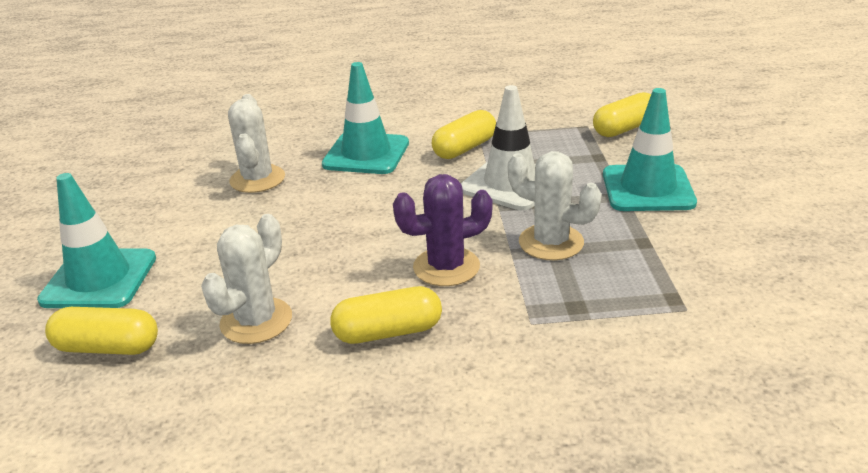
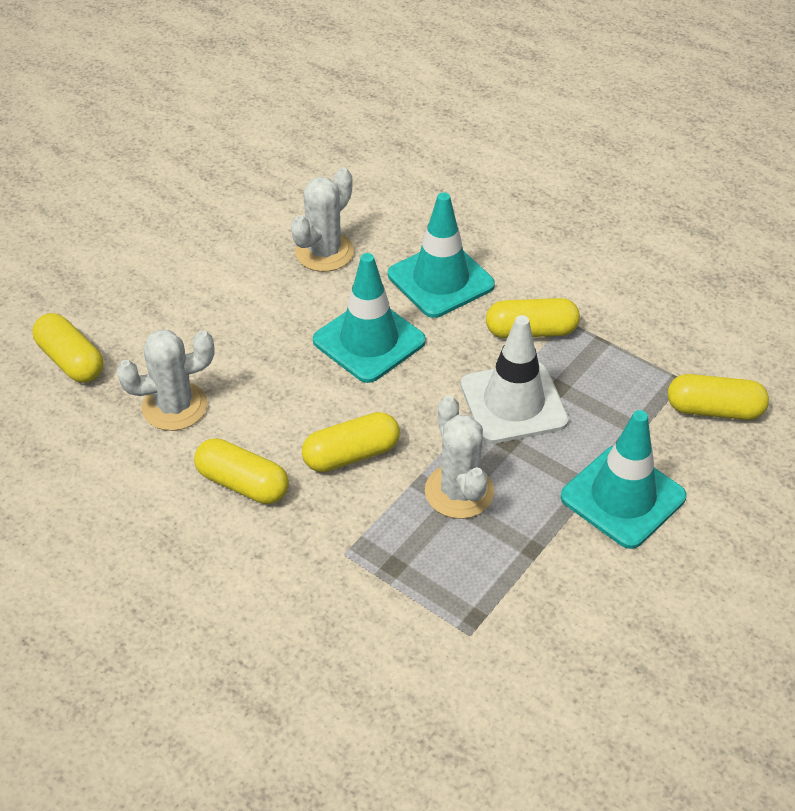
camera: 40 degrees right, 15 degrees up
(99, 279) = (121, 289): turquoise traffic cone -> turquoise traffic cone (369, 341)
(446, 267) = (351, 455): purple cactus -> yellow capsule

